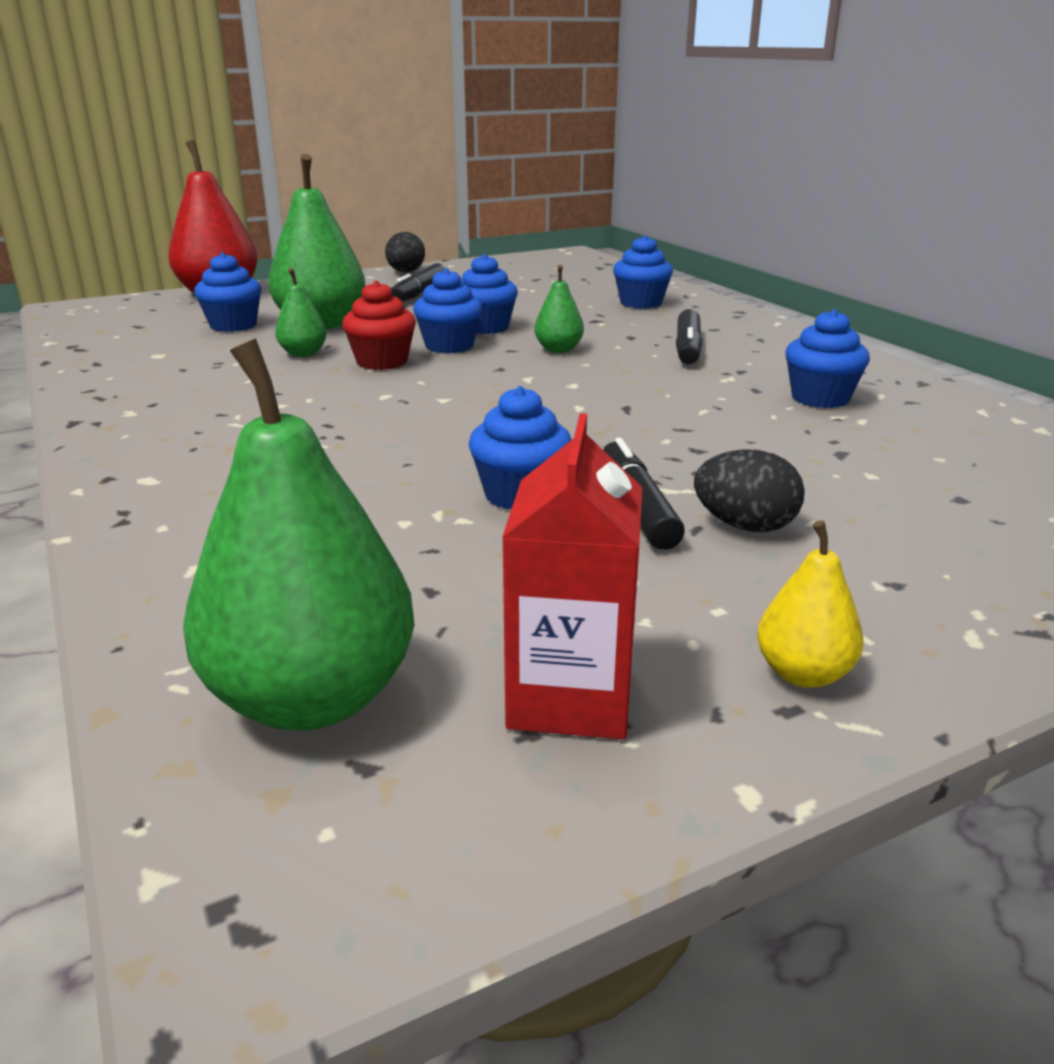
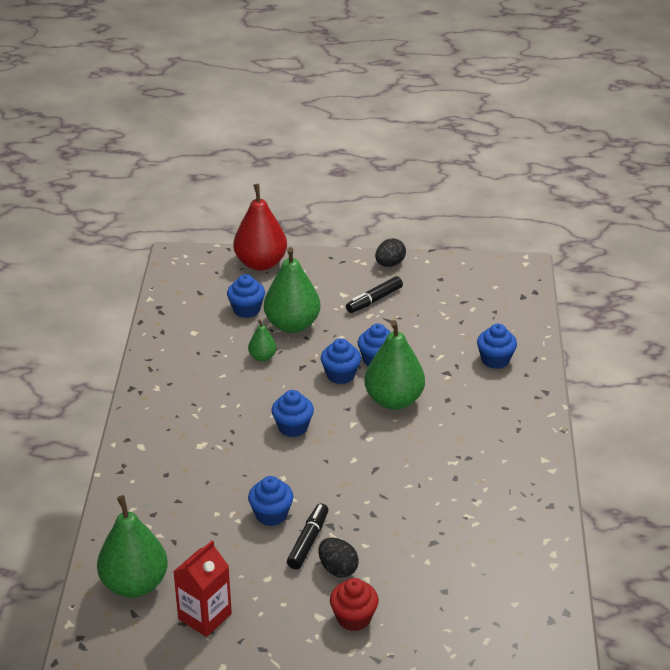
camera: 30 degrees right, 10 degrees up
(382, 362) = (294, 380): red cupcake -> red cupcake (353, 618)
(558, 350) = (394, 400): green pear -> green pear, size x2.05
(688, 348) = (464, 424): black marker -> none
(803, 673) = (280, 639): yellow pear -> none
(820, 398) = (477, 498): blue cupcake -> blue cupcake (293, 427)

